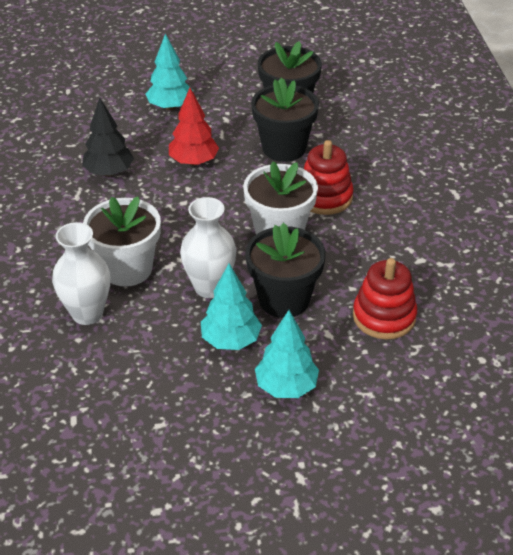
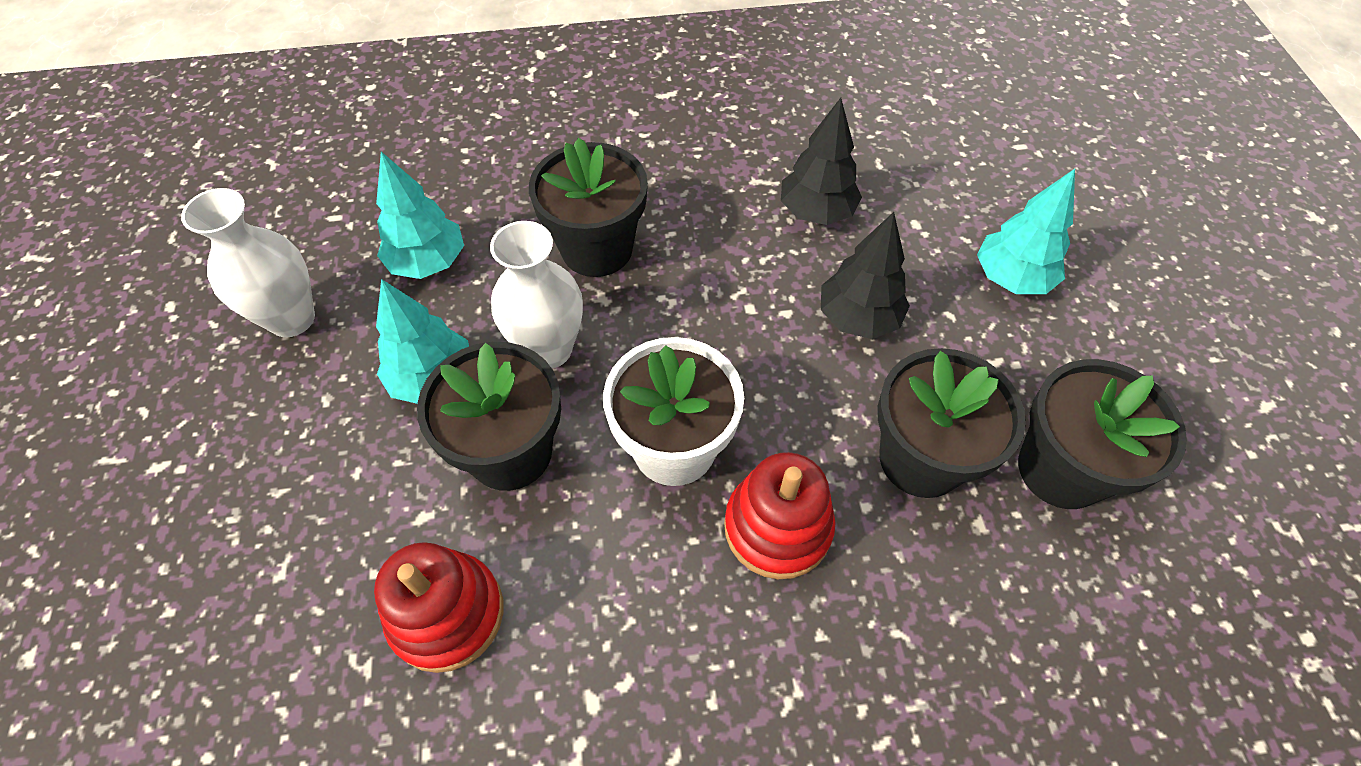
camera: 90 degrees right, 15 degrees up
(87, 313) = (513, 213): white vase -> white vase (291, 318)
(127, 269) = (597, 249): white flower pot -> black flower pot
(194, 162) = (858, 318): red tree -> black tree
(286, 387) = (325, 451): turquoise tree -> turquoise tree (428, 262)

